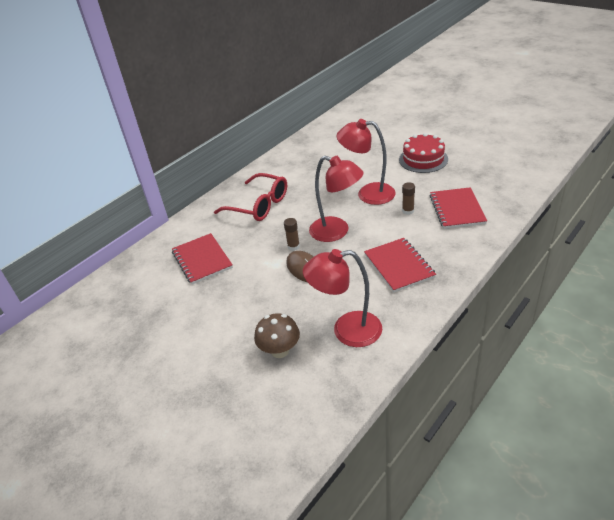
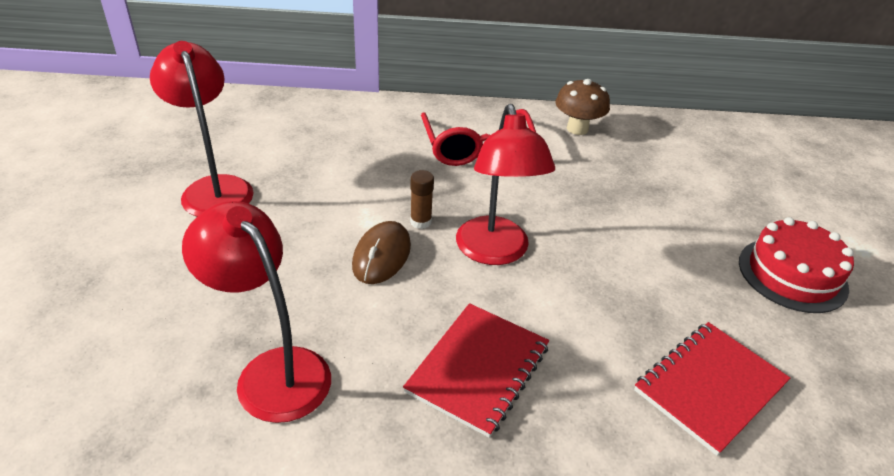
camera: 45 degrees right, 0 degrees up
(202, 260) = (324, 152): red notebook -> none
(280, 351) = (187, 310): brown mushroom -> brown mushroom (577, 129)
(368, 194) = (622, 246): red lamp -> red lamp (214, 188)
(408, 211) = (632, 316): brown glue stick -> none

